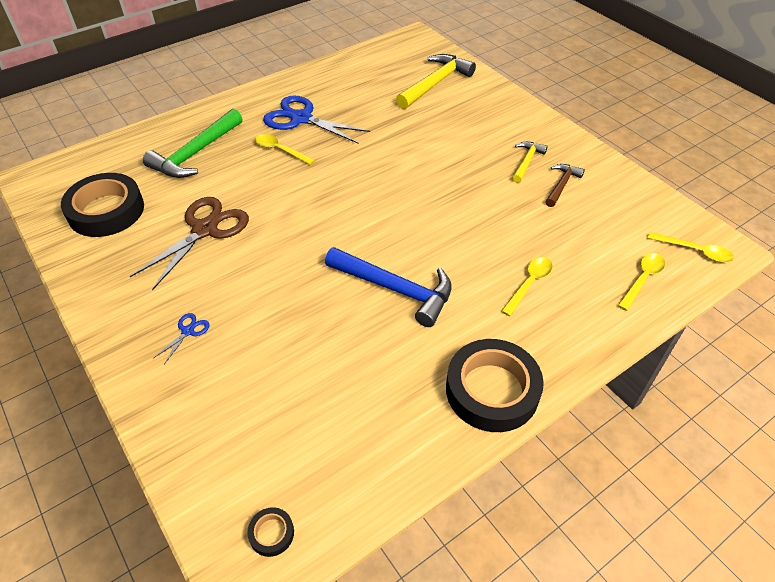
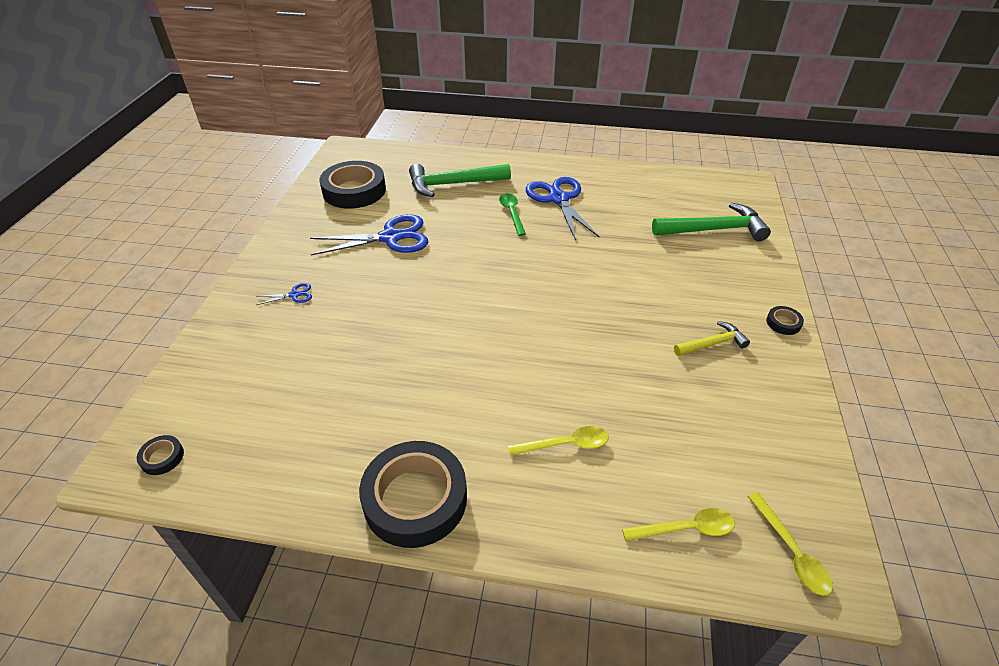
camera: 45 degrees right, 5 degrees down
(205, 229) = (390, 237): brown scissors -> blue scissors
(280, 150) = (512, 213): yellow spoon -> green spoon
(395, 289) = (453, 365): blue hammer -> none
(435, 83) = (714, 230): yellow hammer -> green hammer
(545, 124) = (783, 323): none -> black tape
(561, 185) = (721, 386): brown hammer -> none

